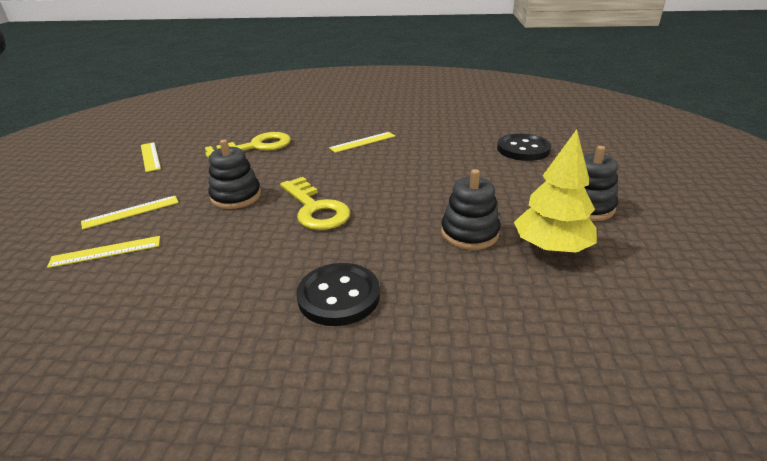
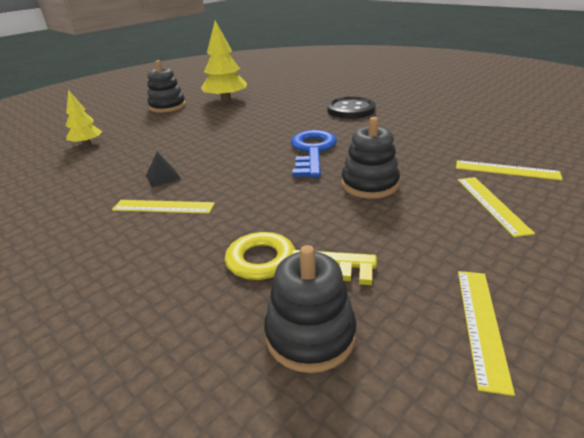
camera: 140 degrees left, 0 degrees up
(131, 212) = (492, 204): yellow ruler -> yellow ruler turned 75 degrees clockwise
(315, 209) = (312, 151): yellow key -> blue key
(400, 152) = (163, 177): none -> black pyramid
(469, 233) = (247, 113): black stacking toy -> black stacking toy (310, 335)
(523, 149) = (87, 144): black button -> yellow tree

